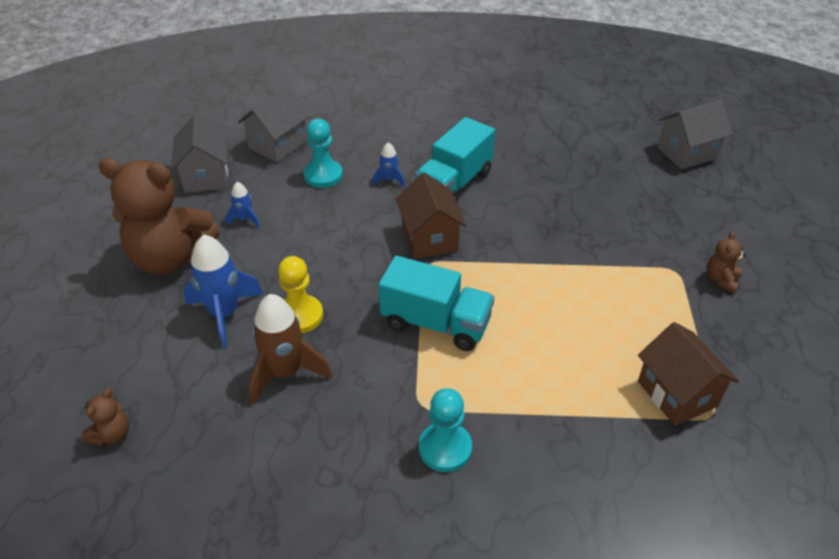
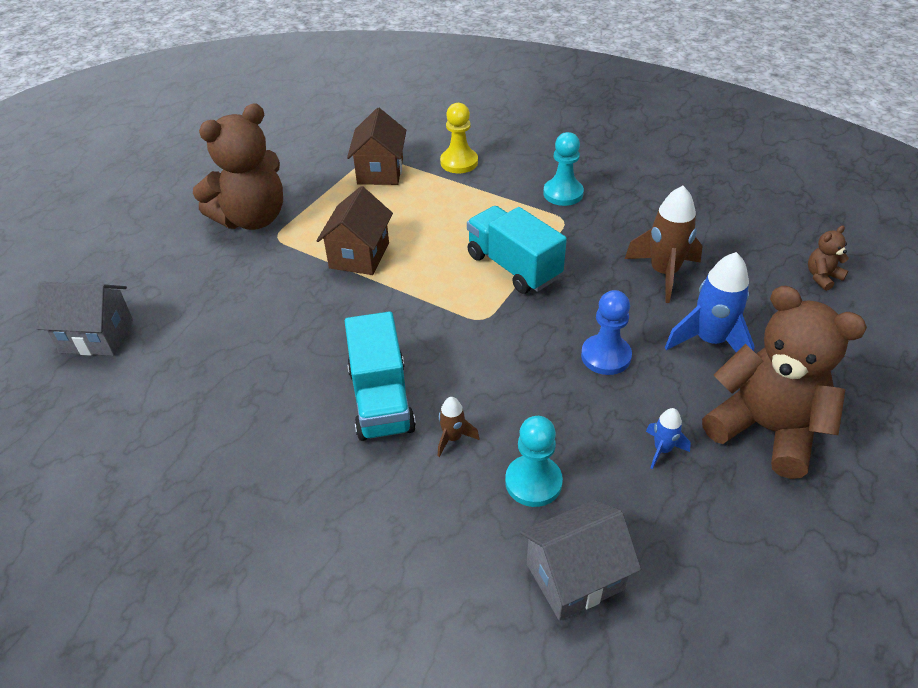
camera: 150 degrees left, 0 degrees up
(206, 176) = (704, 553): grey house -> none
(300, 315) = (634, 314): yellow pawn -> yellow pawn (459, 162)
(310, 269) = (605, 356): none -> blue pawn
(389, 180) = (453, 438): blue rocket -> brown rocket
(430, 238) = (461, 343): brown house -> brown house (359, 255)
(454, 184) = (381, 400): turquoise truck -> turquoise truck turned 105 degrees clockwise
(721, 280) = (252, 218): brown teddy bear -> brown teddy bear, size x2.43

